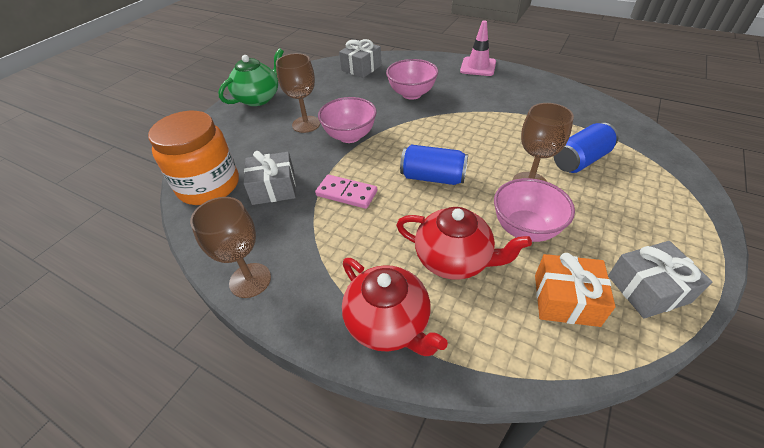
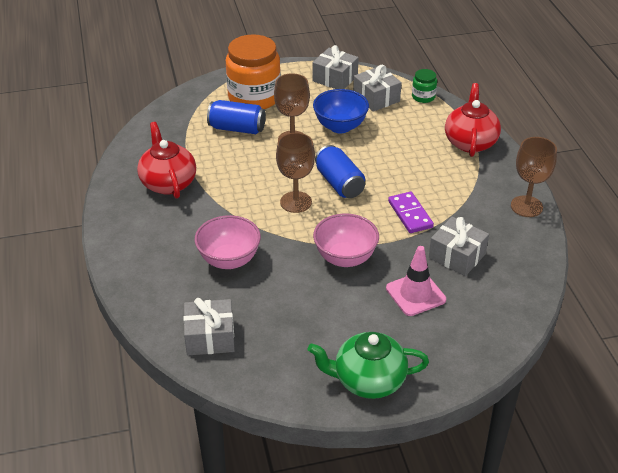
camera: 135 degrees left, 5 degrees down
(209, 186) = (506, 296): orange jar -> orange jar (254, 97)
(306, 124) = (363, 301): brown goblet -> brown goblet (296, 202)
(346, 193) = (410, 214): pink domino -> purple domino
(454, 260) = (400, 141): red teapot -> red teapot (168, 183)
(478, 67) = (119, 242): pink traffic cone -> pink traffic cone (415, 294)
(525, 229) = (340, 126): pink bowl -> blue bowl
(532, 356) = (423, 97): none -> green jar
(566, 300) = (376, 98): orange gift -> grey gift

